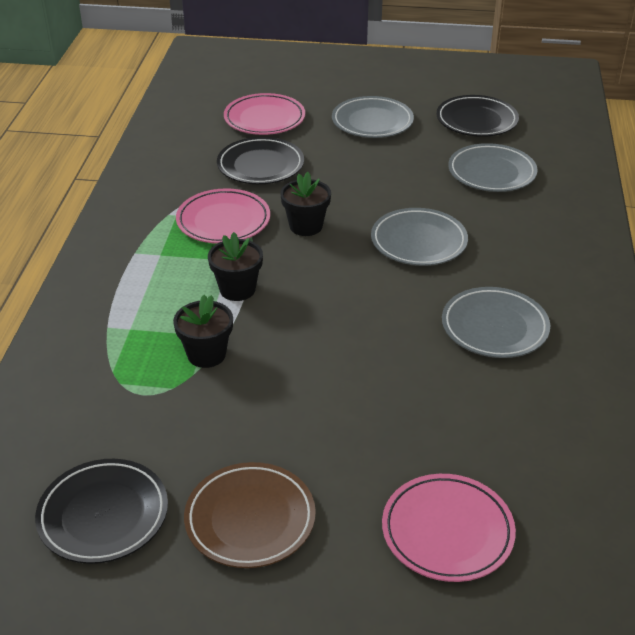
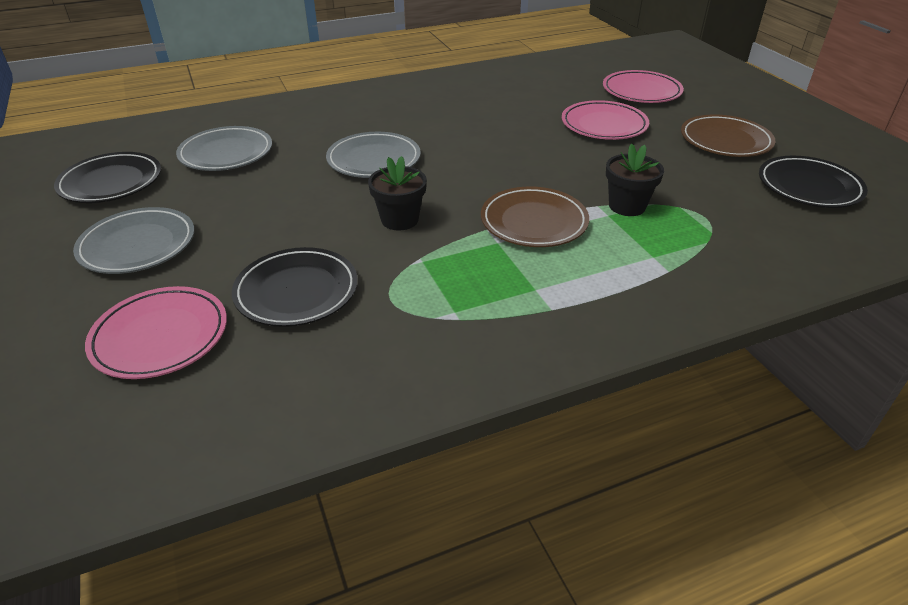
camera: 120 degrees left, 0 degrees up
(223, 221) = (436, 273): pink plate -> pink plate (604, 125)
(237, 289) = (534, 222): black flower pot -> brown plate
(494, 327) = (455, 112): grey plate -> none

